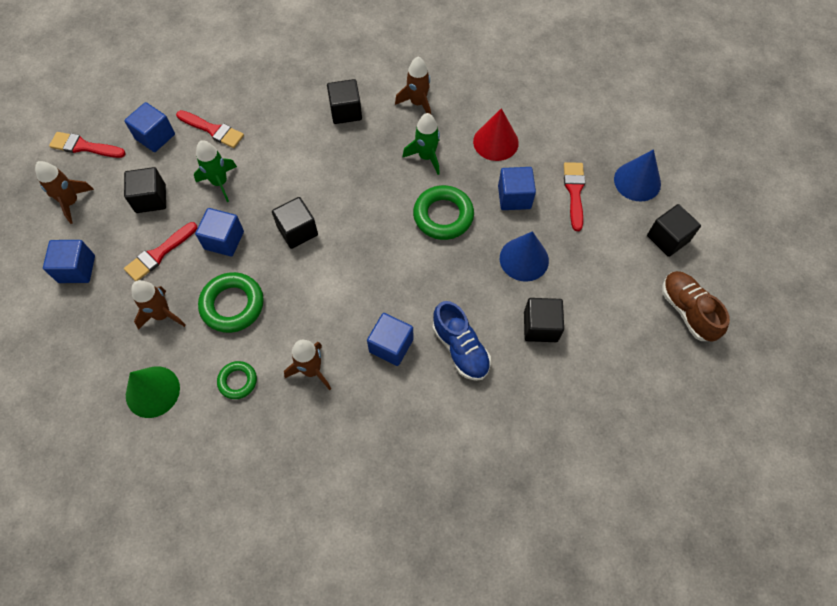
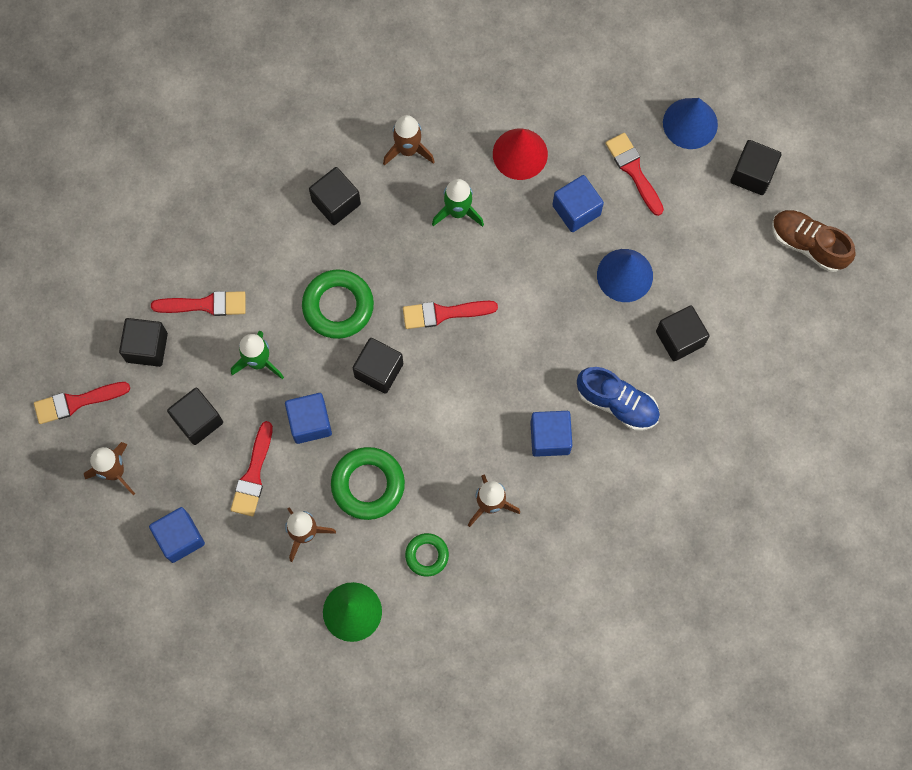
camera: 30 degrees left, 10 degrees up
(155, 137) = (147, 347): blue cube -> black cube
(370, 217) = (443, 313): none -> red brush
(443, 216) = (517, 271): green ring -> green ring (338, 306)

